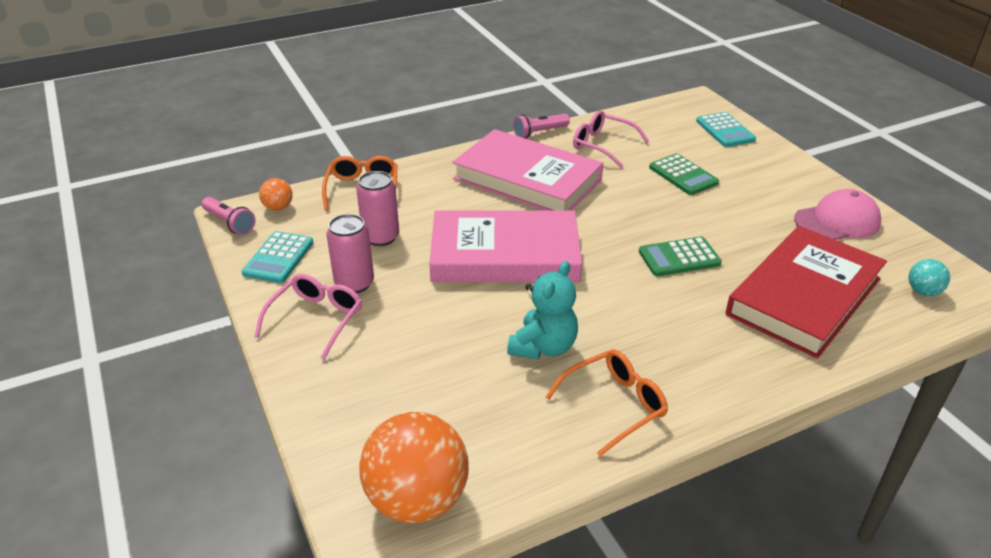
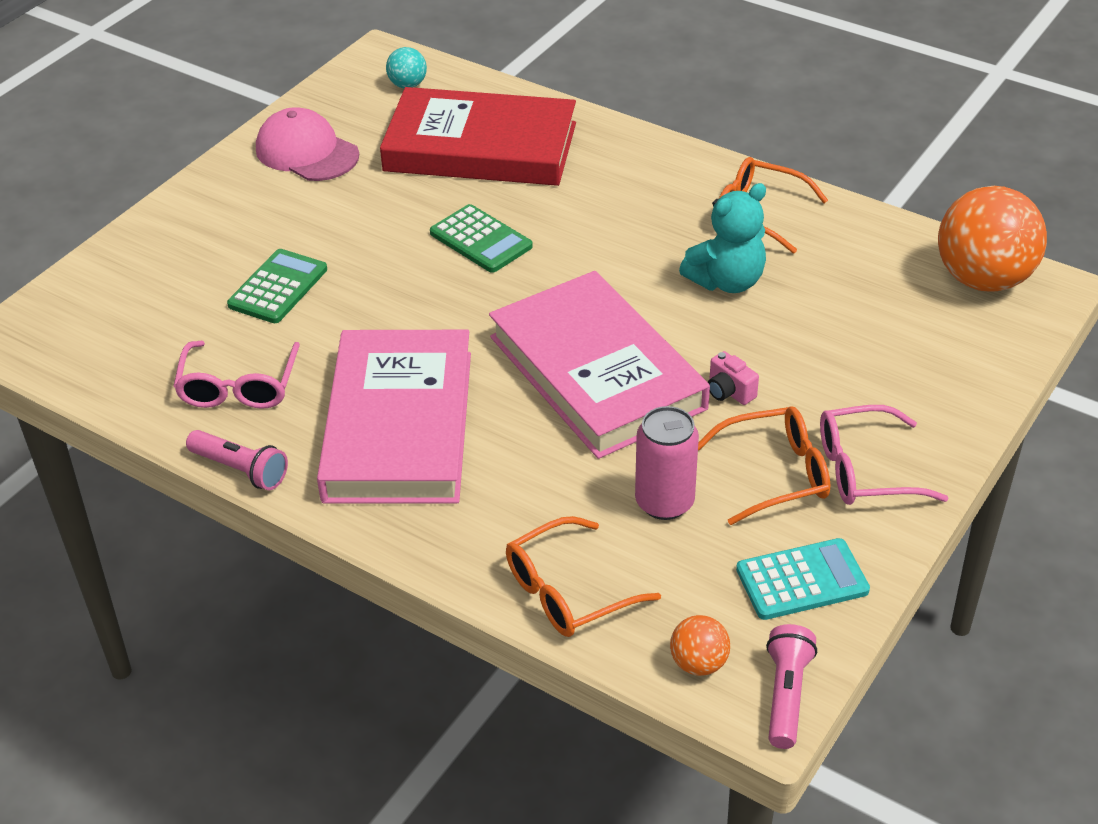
camera: 120 degrees left, 5 degrees up
(354, 283) = (775, 474): pink can -> orange glasses
(436, 297) = (729, 392): none -> pink camera
(543, 347) = (726, 281): turquoise teddy bear -> turquoise teddy bear turned 150 degrees clockwise
(725, 130) = (110, 284): turquoise calculator -> none

